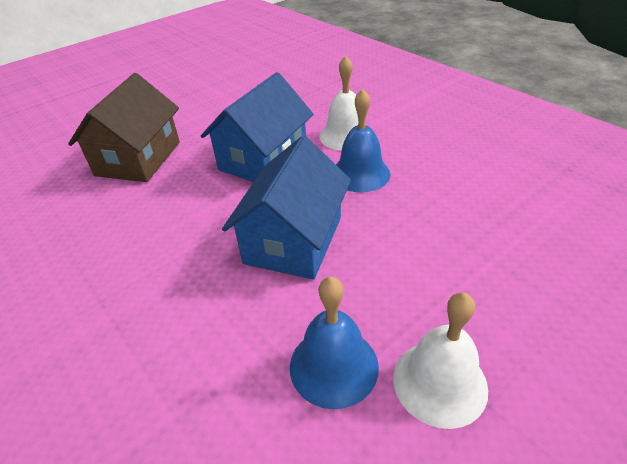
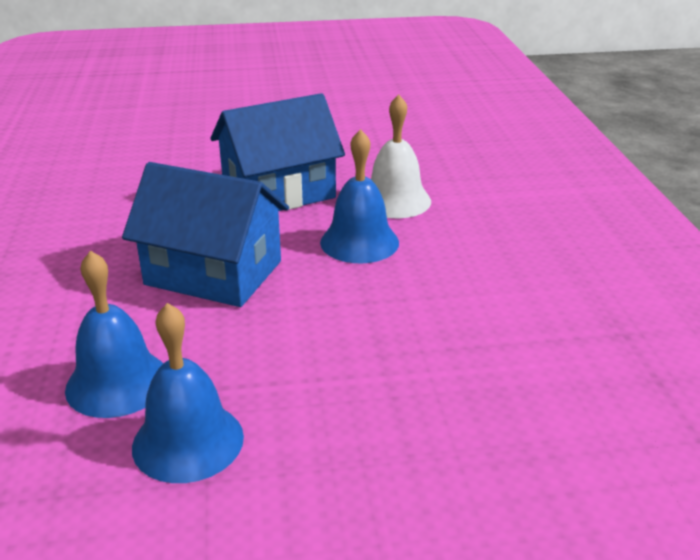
camera: 30 degrees right, 10 degrees down
(138, 158) = (166, 150): brown house -> none
(293, 240) = (213, 273): blue house -> blue house turned 60 degrees clockwise
(439, 382) = (188, 441): white bell -> blue bell

